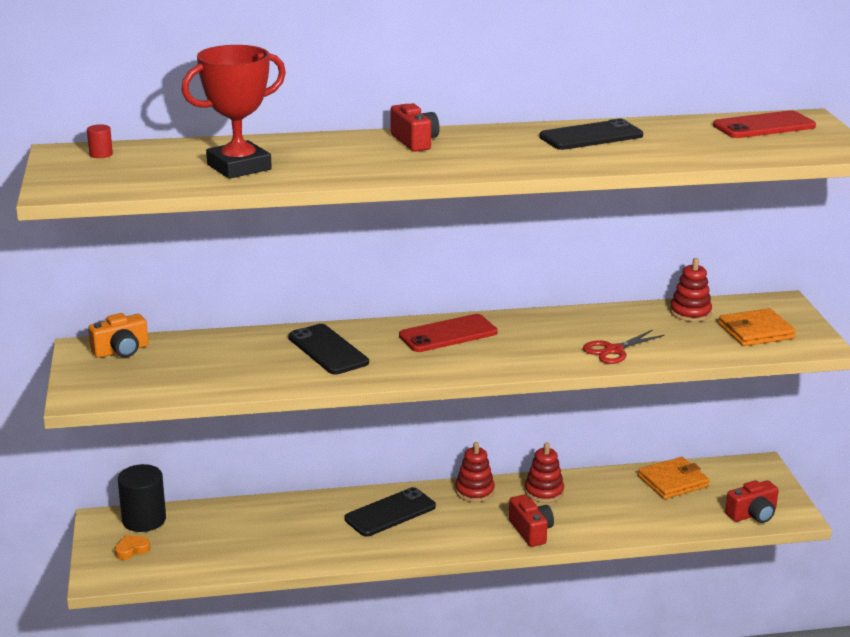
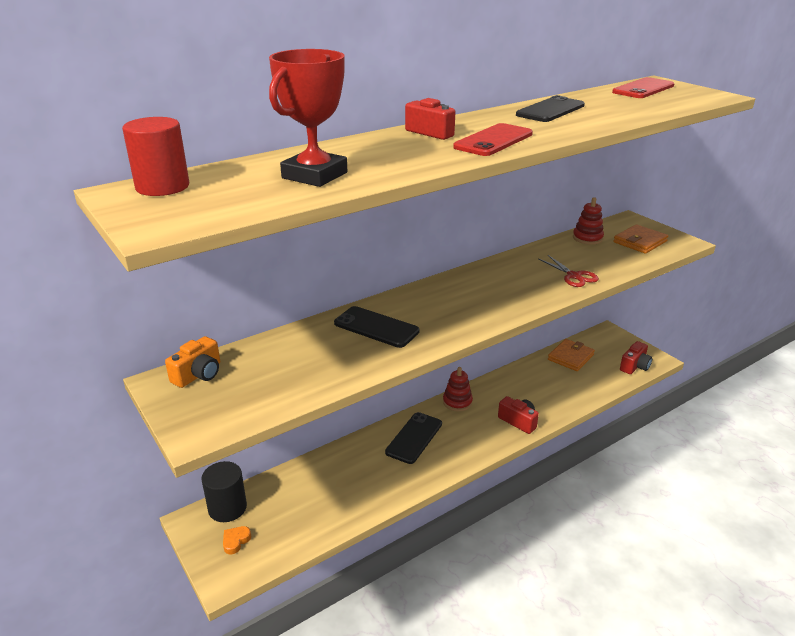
camera: 25 degrees left, 5 degrees up
(101, 154) = (162, 187): red cylinder -> red cylinder, size x2.16
(448, 334) = (451, 291): red phone -> red phone (493, 140)
(544, 492) = (501, 388): red stacking toy -> none
(614, 350) = (574, 276): red scissors -> red scissors turned 60 degrees counterclockwise

